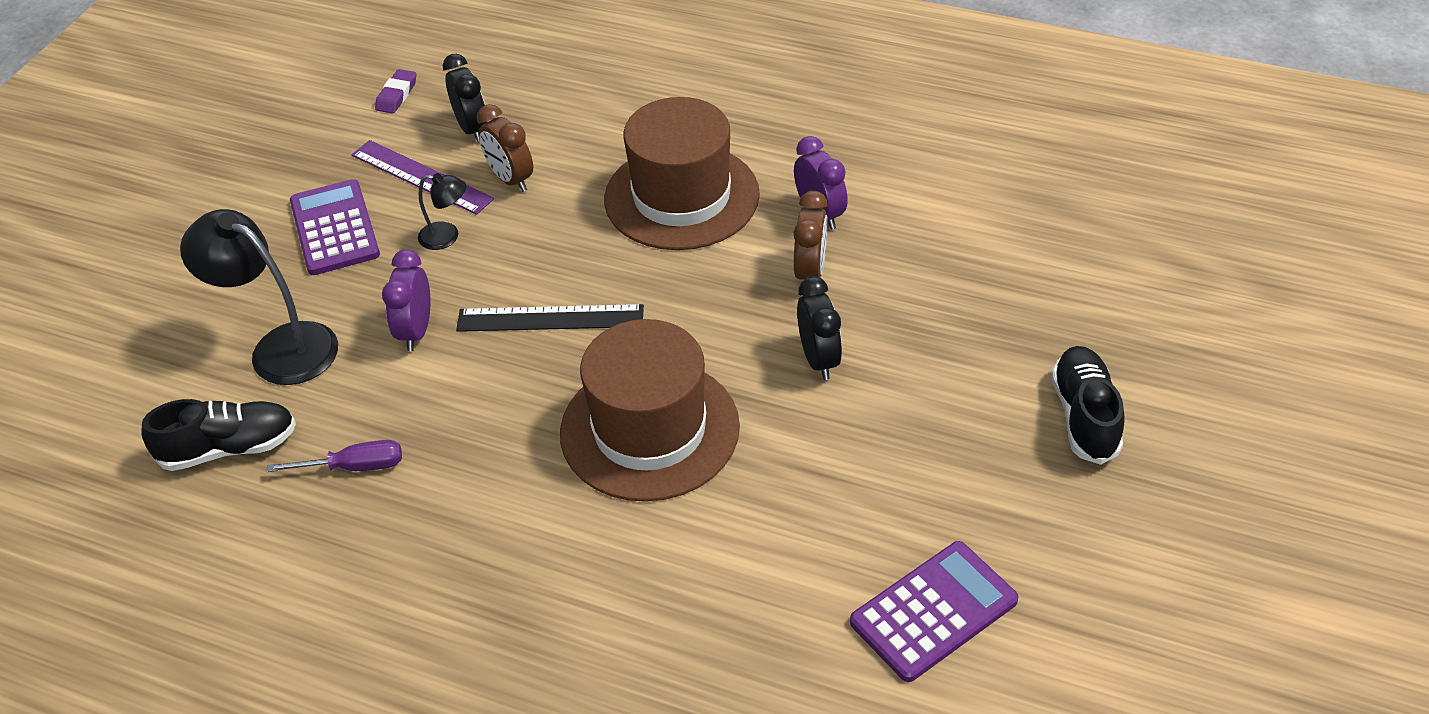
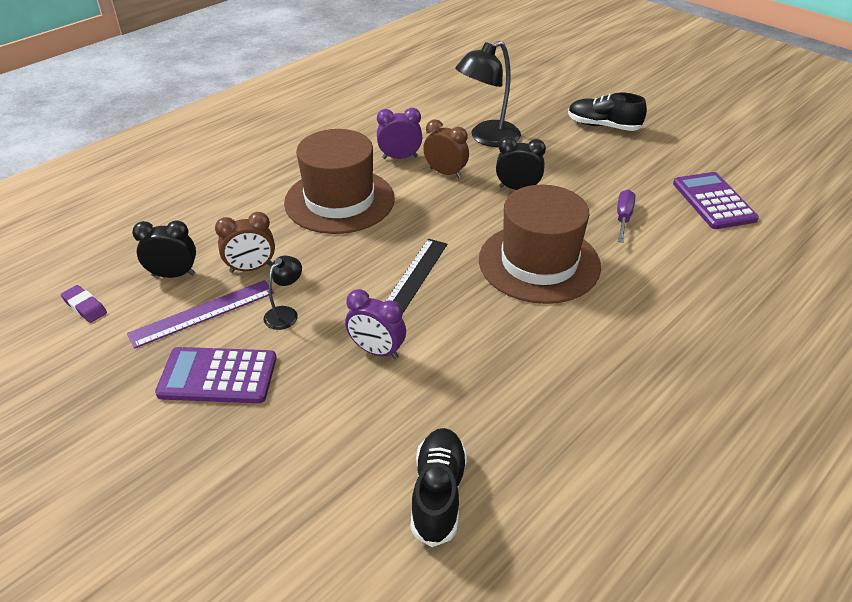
camera: 70 degrees left, 5 degrees down
(280, 347) = (337, 437): black lamp -> black lamp (487, 138)
(354, 467) = (500, 414): purple screwdriver -> purple screwdriver (623, 218)

